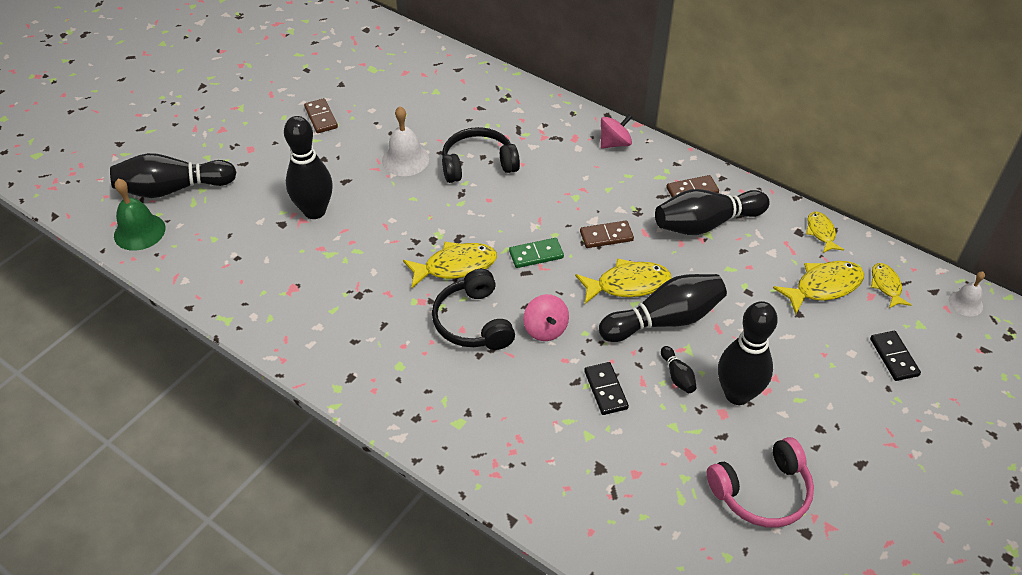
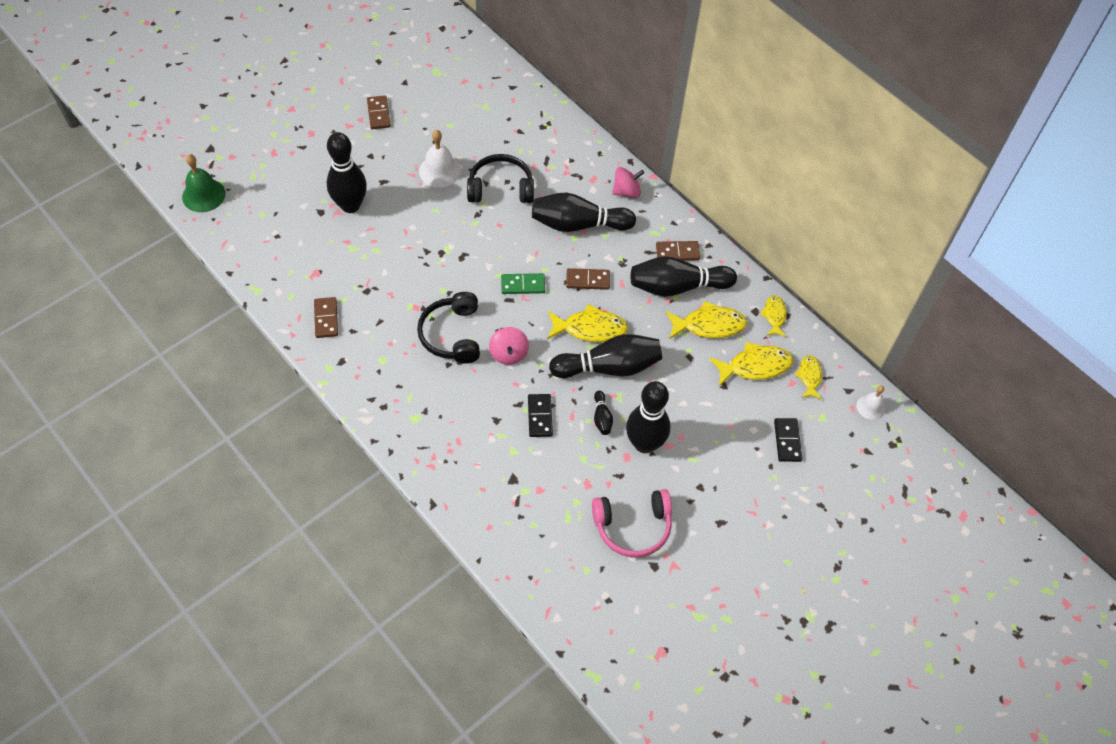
camera: 10 degrees right, 10 degrees up
(173, 189) = (239, 160): black bowling pin -> black bowling pin (578, 224)
(319, 334) = (326, 319): none -> brown domino
(455, 266) = (452, 281): yellow fish -> yellow fish (709, 325)

